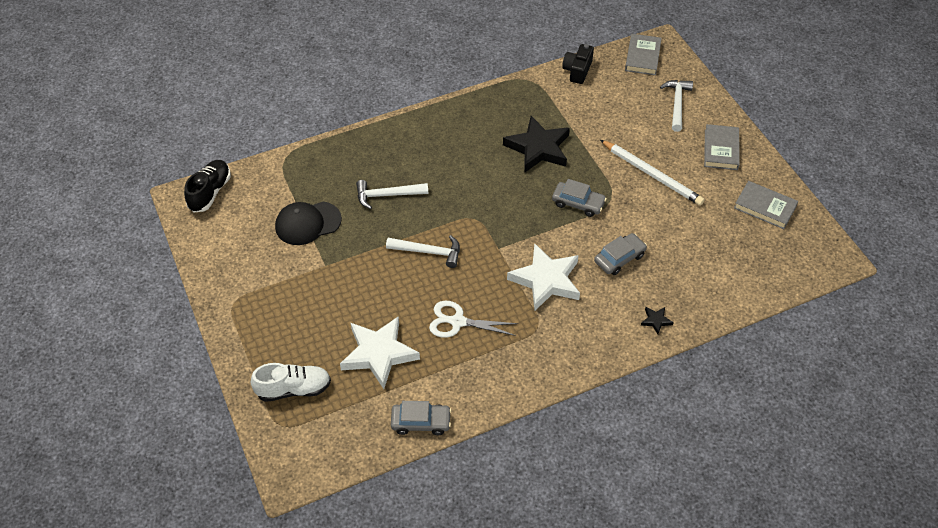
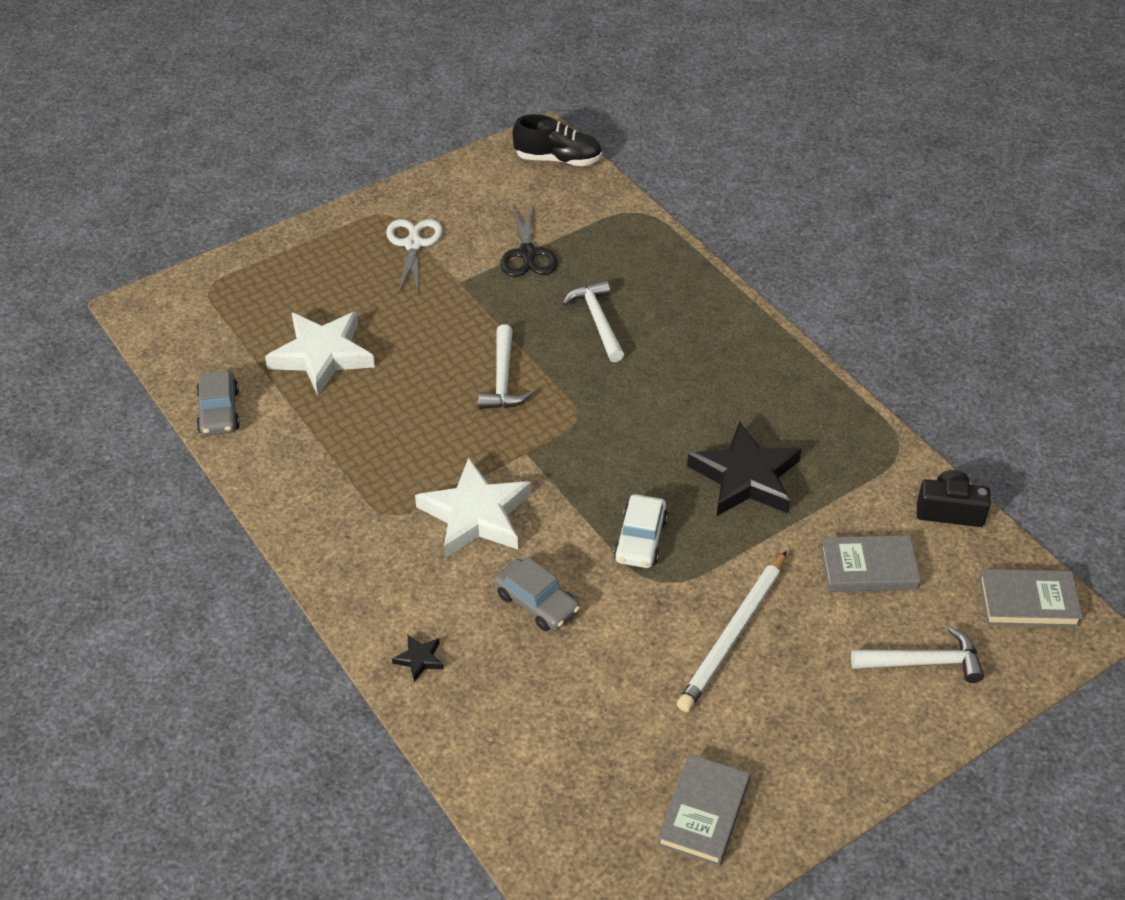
camera: 80 degrees right, 5 degrees down
(293, 389) = (261, 289): white shoe -> none
(308, 223) = (527, 254): black cap -> black scissors
(458, 322) = (385, 426): white scissors -> white scissors (413, 244)
(578, 203) = (640, 539): grey car -> white car
(721, 149) = (828, 737): grey book -> grey book (868, 568)

